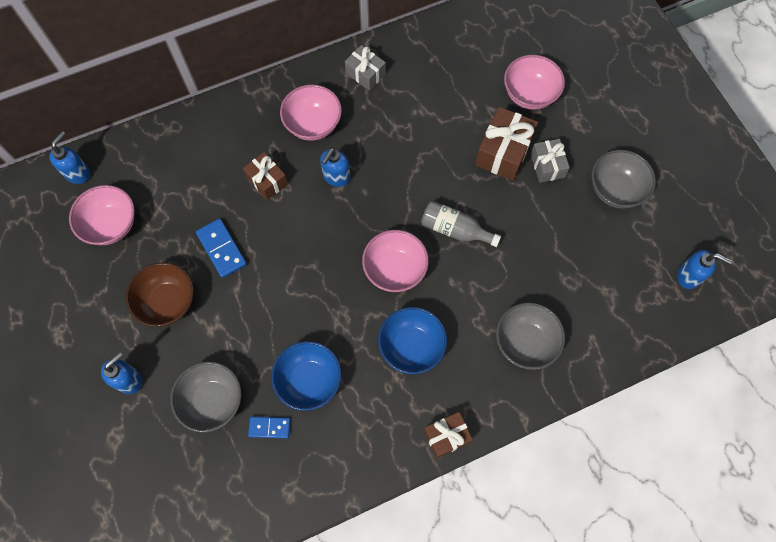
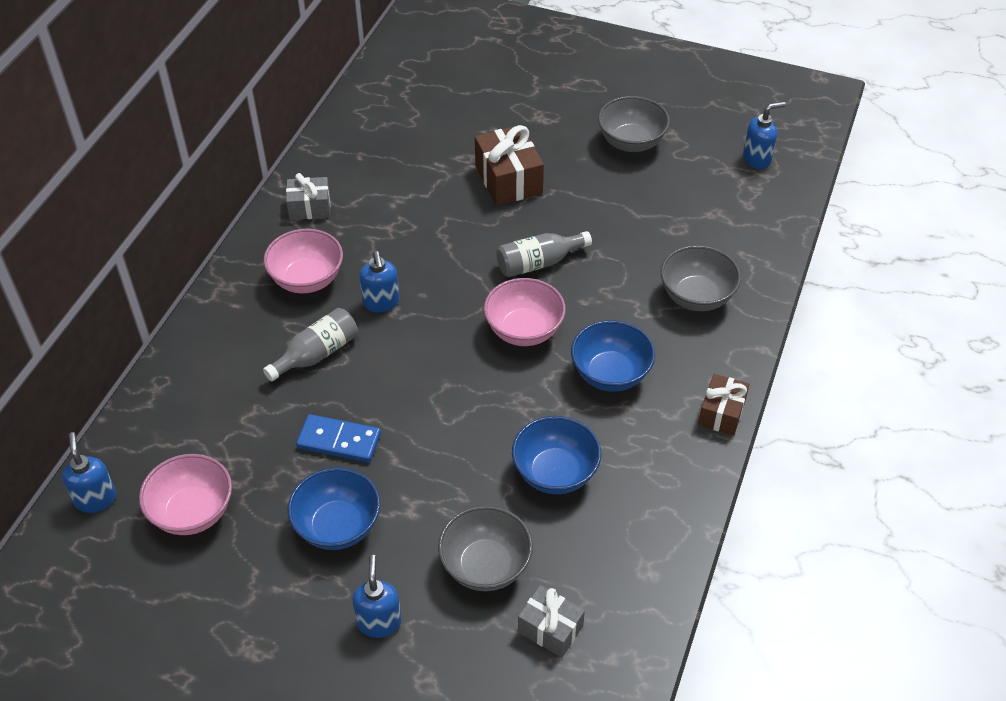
camera: 45 degrees left, 20 degrees down
(167, 302) = (337, 526): brown bowl -> blue bowl
(267, 181) = (316, 354): brown gift -> grey bottle
(269, 427) = (565, 539): blue domino -> none
(529, 94) = (479, 125): pink bowl -> none
(547, 165) = (557, 164): grey gift -> grey gift (550, 629)

